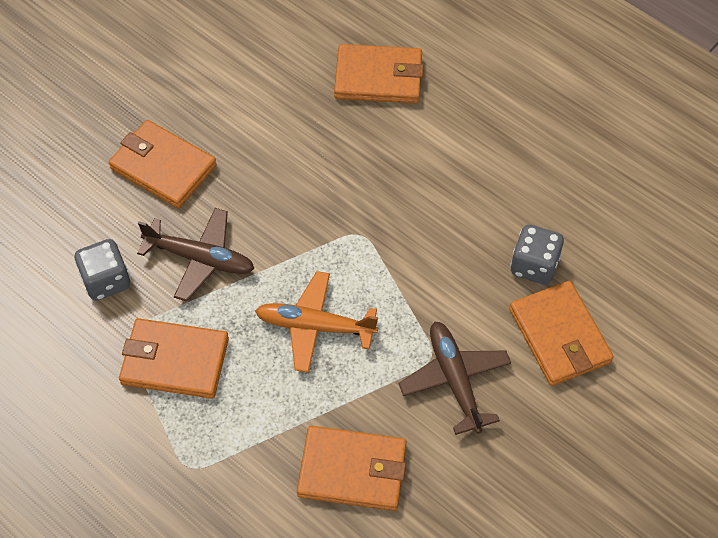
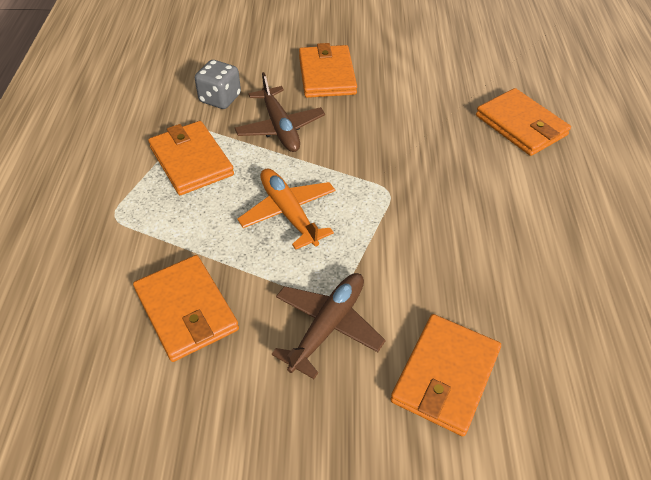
camera: 50 degrees right, 10 degrees down
(534, 265) = (488, 313): grey dice -> none

